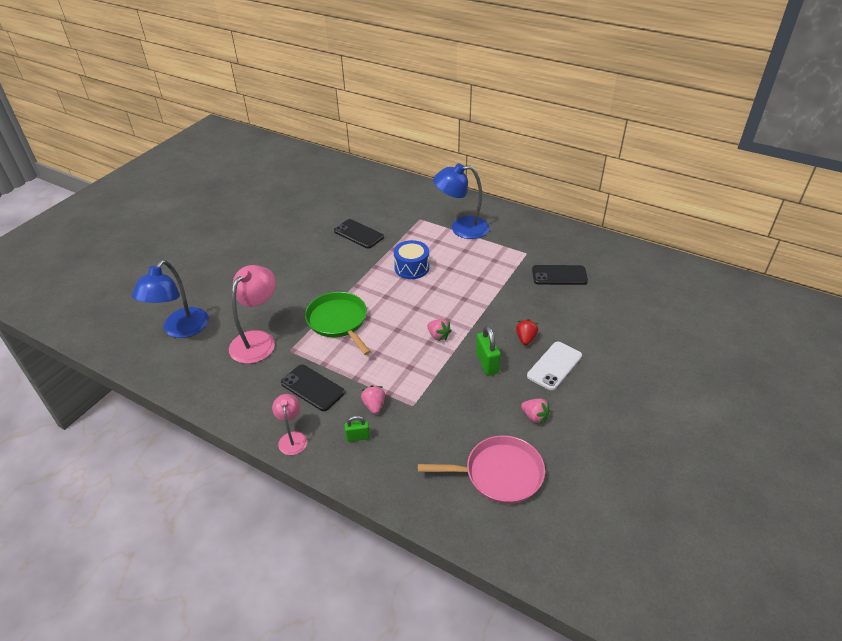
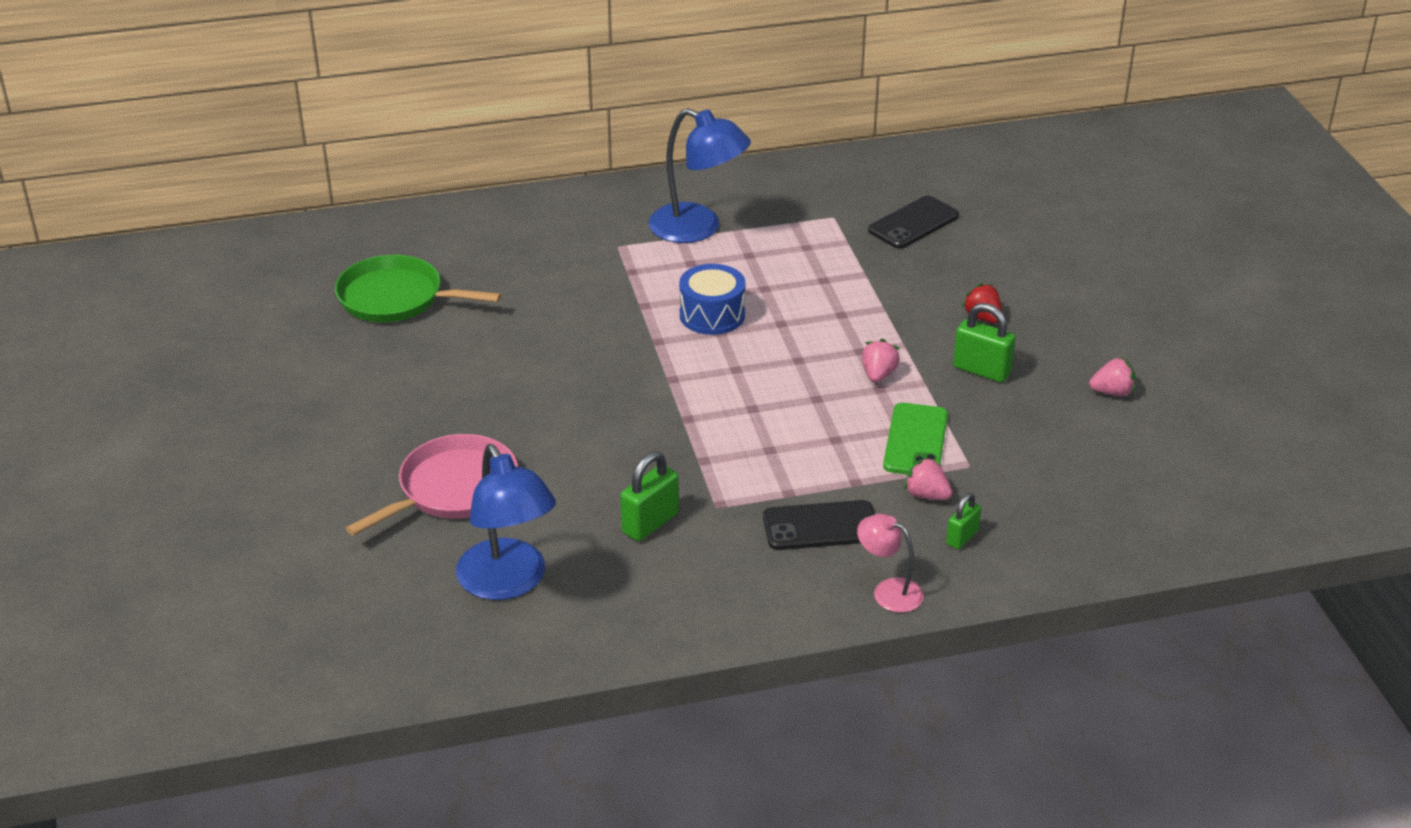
camera: 45 degrees left, 5 degrees down
(258, 340) = (650, 523): pink lamp -> green padlock
(338, 321) = (723, 435): green pan -> green pan (396, 298)
(358, 234) = (560, 313): black phone -> none
(408, 377) = (916, 441): none -> green phone
(438, 336) = (878, 375): pink strawberry -> pink strawberry turned 75 degrees counterclockwise
(461, 228) = (698, 229): blue lamp -> blue lamp turned 105 degrees counterclockwise
(499, 474) = (1160, 469): pink pan -> pink pan (453, 489)
(554, 366) = (1056, 328): white phone -> none

